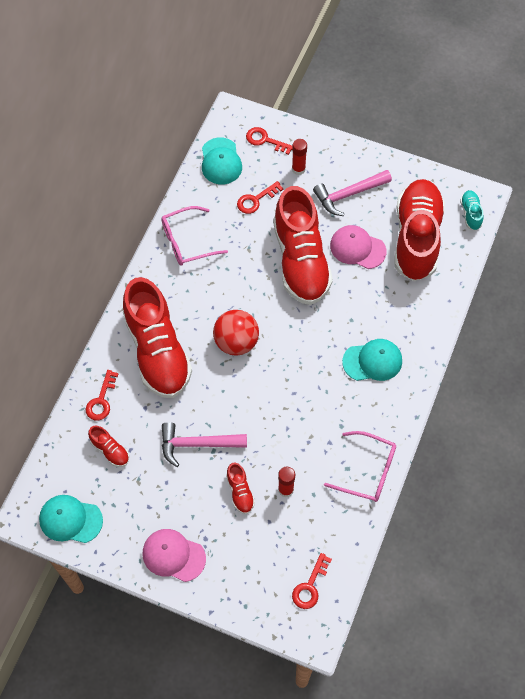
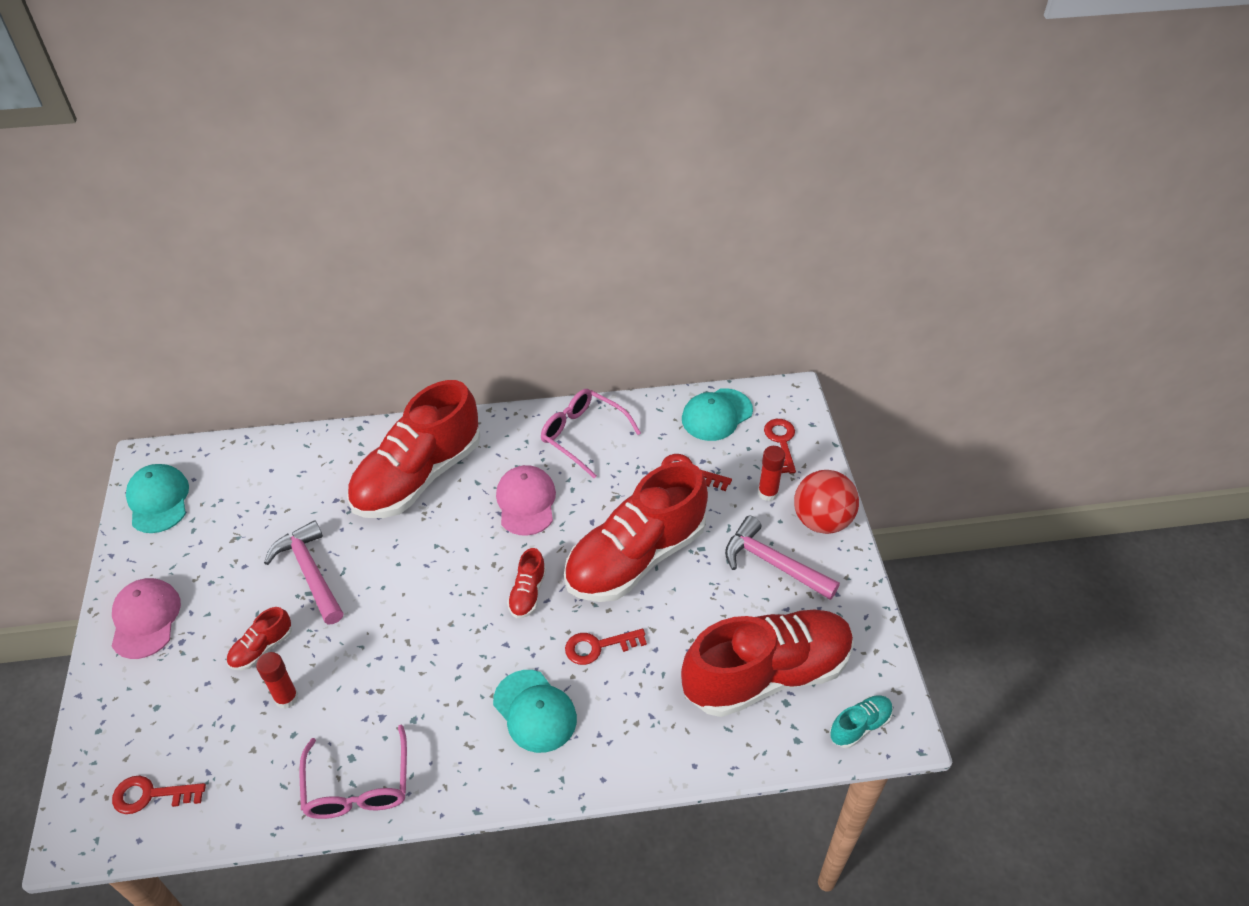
camera: 60 degrees right, 15 degrees down
(101, 400) = (325, 457): red key -> red key (598, 647)
(110, 450) = (263, 494): red shoe -> red shoe (527, 593)
(236, 342) = (474, 545): red ball -> red ball (821, 520)
(357, 248) = (699, 611): pink cap -> pink cap (526, 502)

